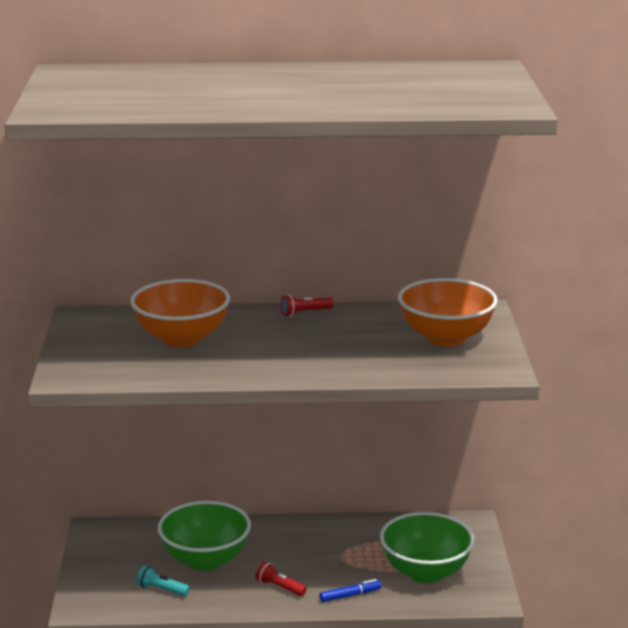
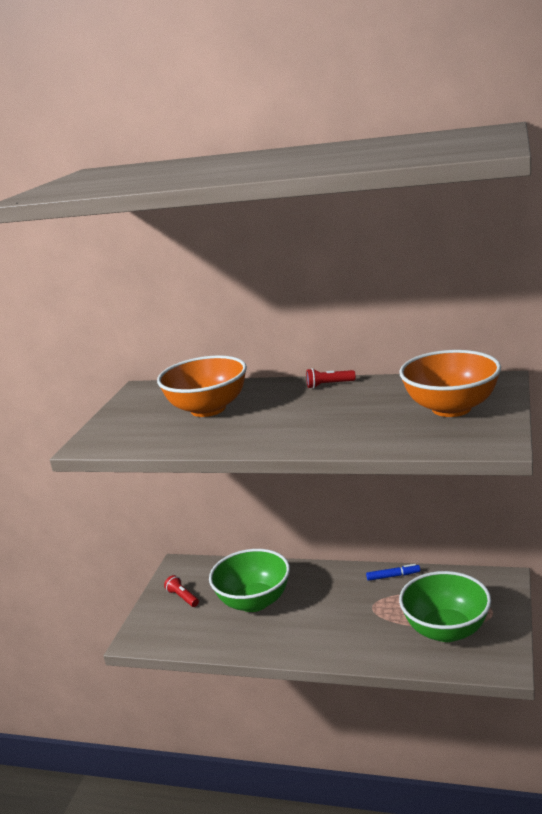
camera: 20 degrees right, 0 degrees up
(162, 589) = (207, 628): turquoise flashlight -> none
(279, 587) = (307, 634): red flashlight -> red flashlight (182, 597)
(350, 595) = (368, 649): blue marker -> blue marker (393, 576)

